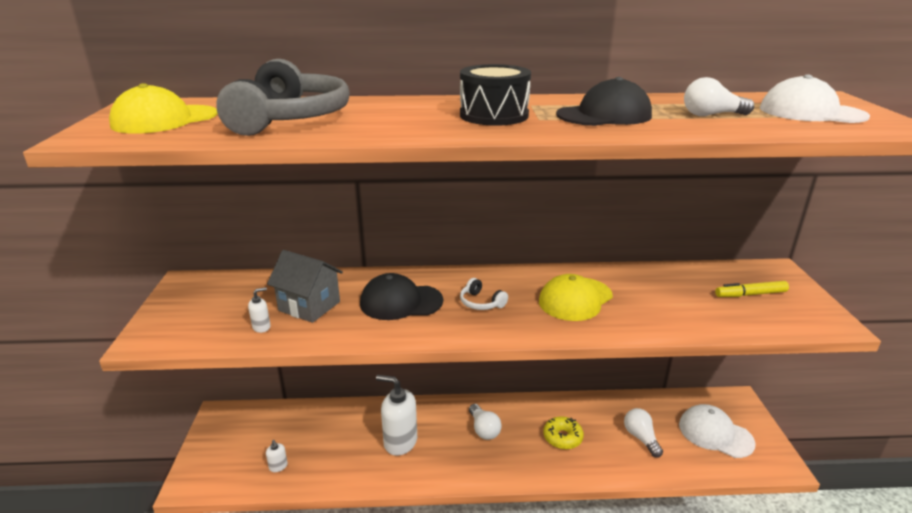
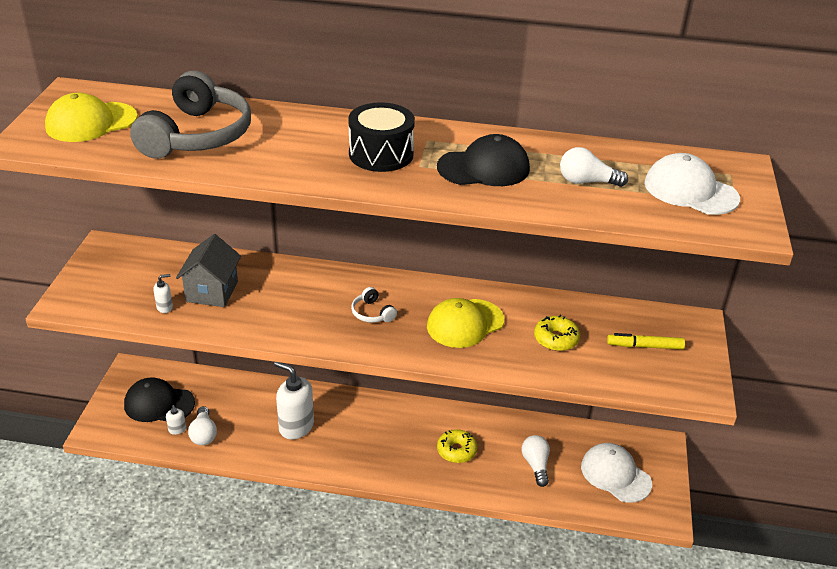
camera: 10 degrees right, 10 degrees up
(309, 306) = (212, 291): grey house -> grey house turned 60 degrees clockwise
(401, 302) = (297, 300): black cap -> black cap (159, 404)
(483, 429) = (381, 429): white light bulb -> white light bulb (204, 434)
(667, 300) = (556, 339): none -> yellow donut

